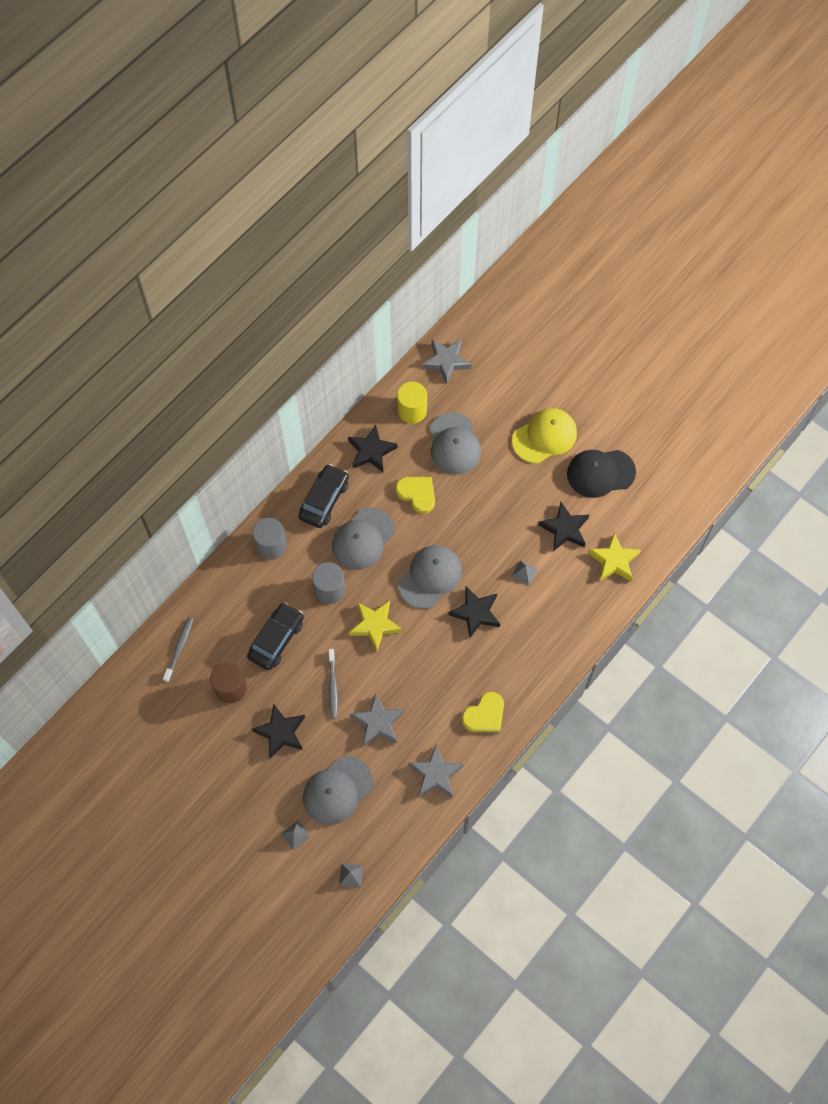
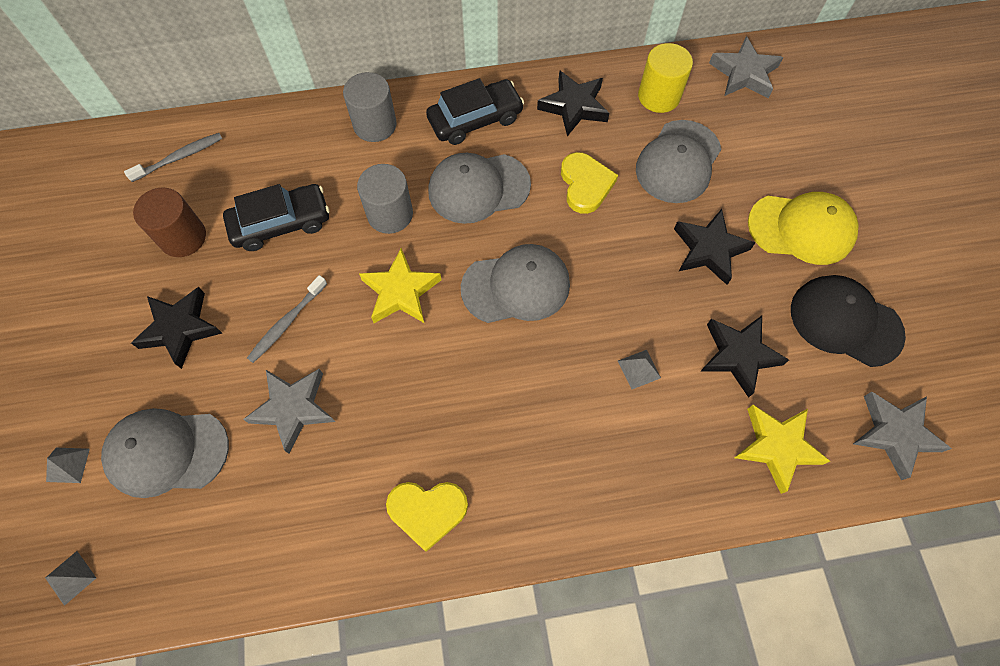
camera: 40 degrees right, 0 degrees up
(435, 774) = (295, 536): grey star -> grey star (895, 434)
(475, 613) = (533, 371): black star -> black star (709, 249)

